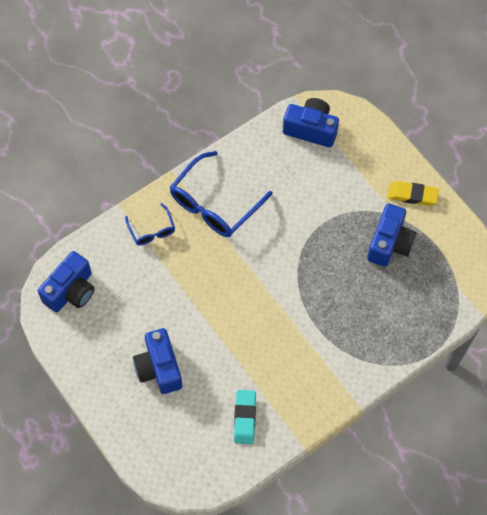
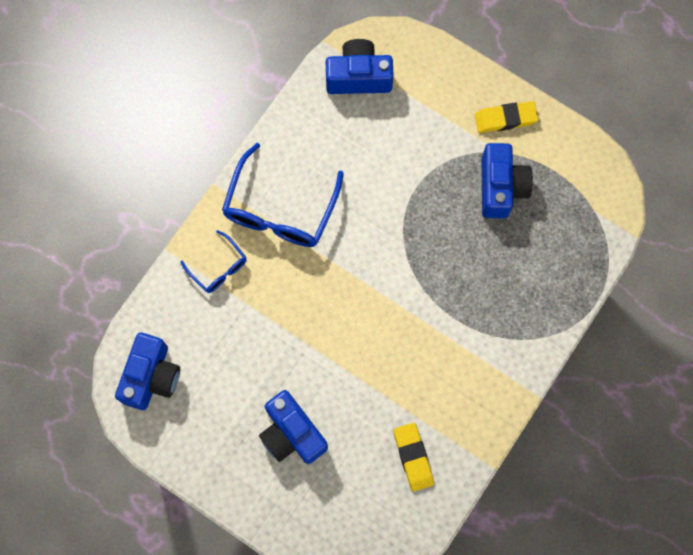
camera: 20 degrees left, 10 degrees up
(244, 418) = (413, 457): turquoise eraser -> yellow eraser

